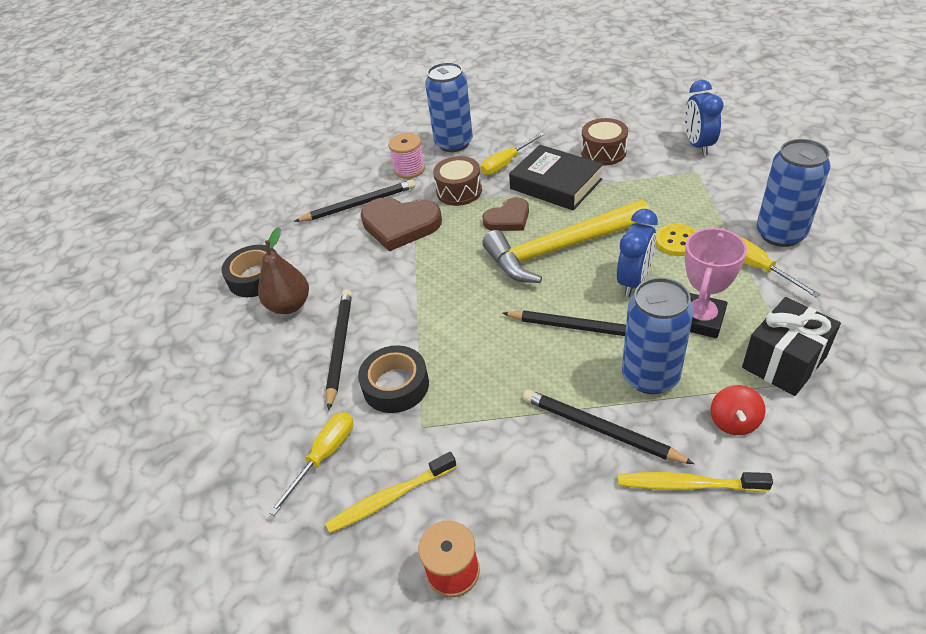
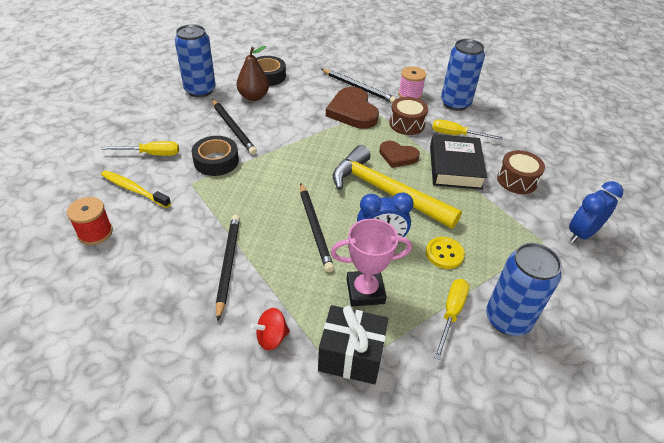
camera: 50 degrees right, 0 degrees up
(340, 347) = (233, 128): black pencil -> black pencil turned 90 degrees clockwise
(650, 376) = (290, 277): blue can -> blue can (200, 90)
(687, 484) = (201, 325): yellow toothbrush -> none

